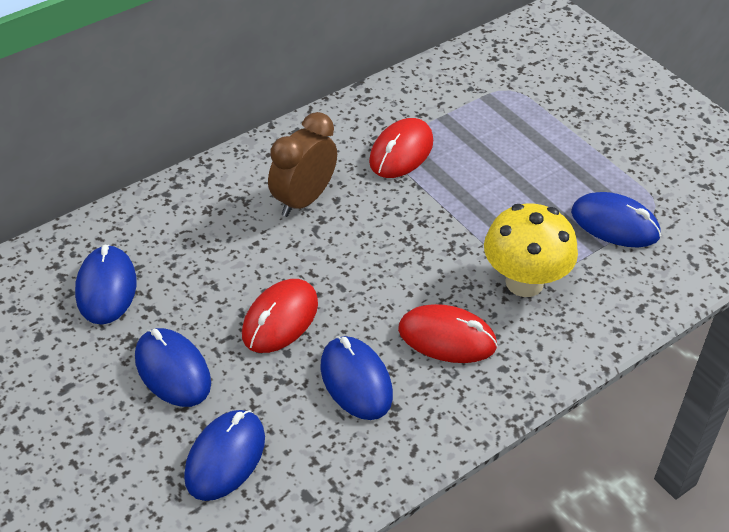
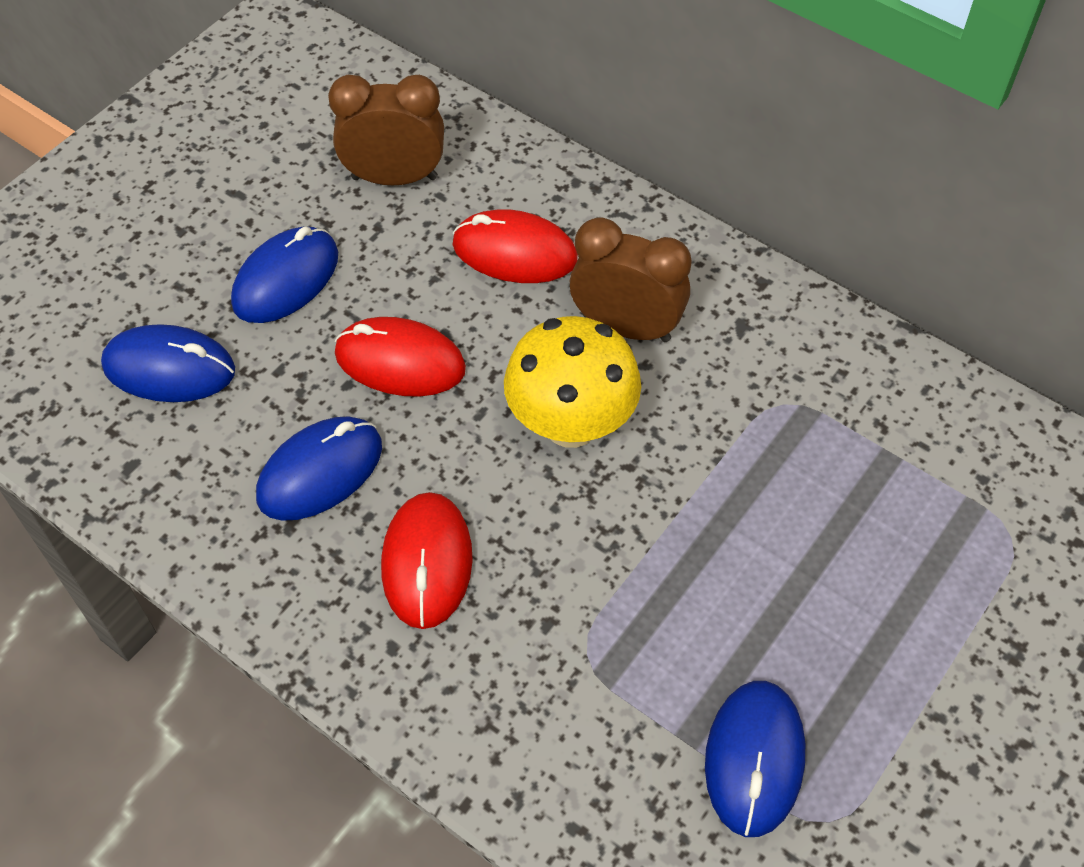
camera: 75 degrees right, 10 degrees up
(106, 288) = (394, 178): blue mouse -> brown clock
(401, 152) = (781, 418): red mouse -> red mouse (514, 252)
(524, 282) = (570, 643): yellow mushroom -> yellow mushroom (571, 424)

